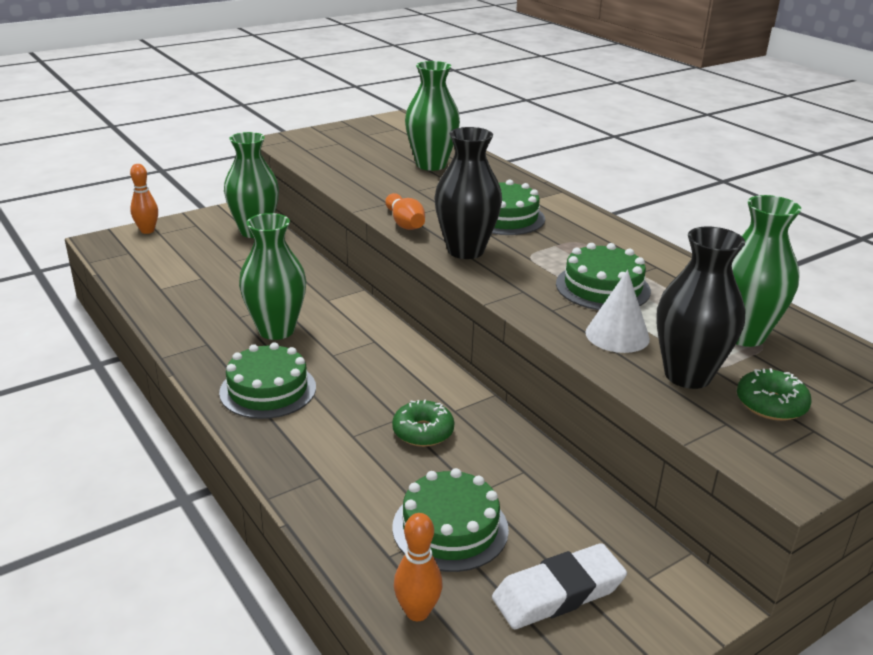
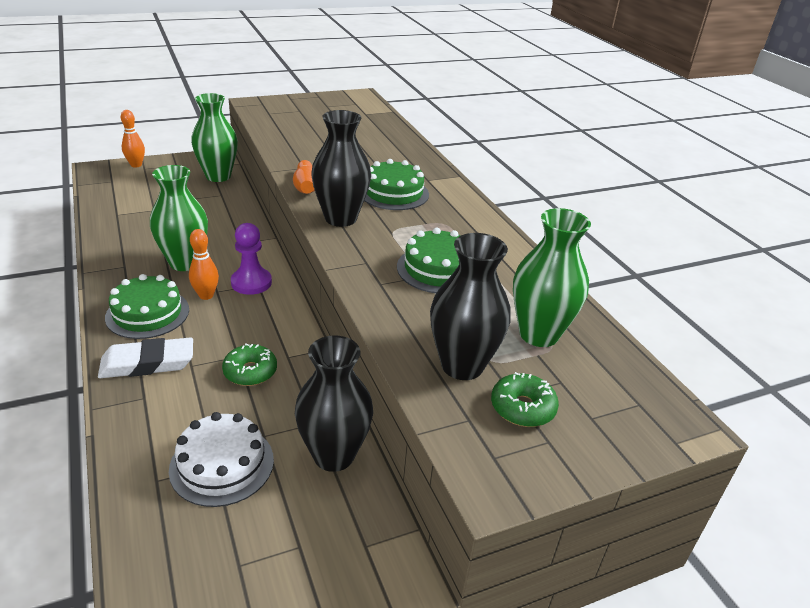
camera: 10 degrees right, 5 degrees up
(366, 340) = (251, 282): none -> purple pawn
(417, 612) = (149, 537): orange bowling pin -> orange bowling pin (206, 295)
(431, 165) = (362, 138): green vase -> none
(450, 528) = (222, 464): green cake -> white cake
(558, 593) = (279, 544): white eraser -> white eraser (148, 363)
(563, 499) = (333, 455): none -> black vase
(617, 335) = (422, 316): white cone -> none

